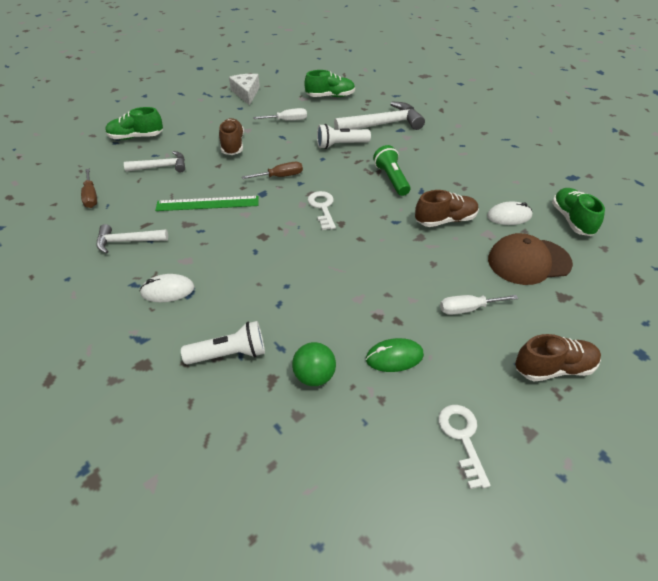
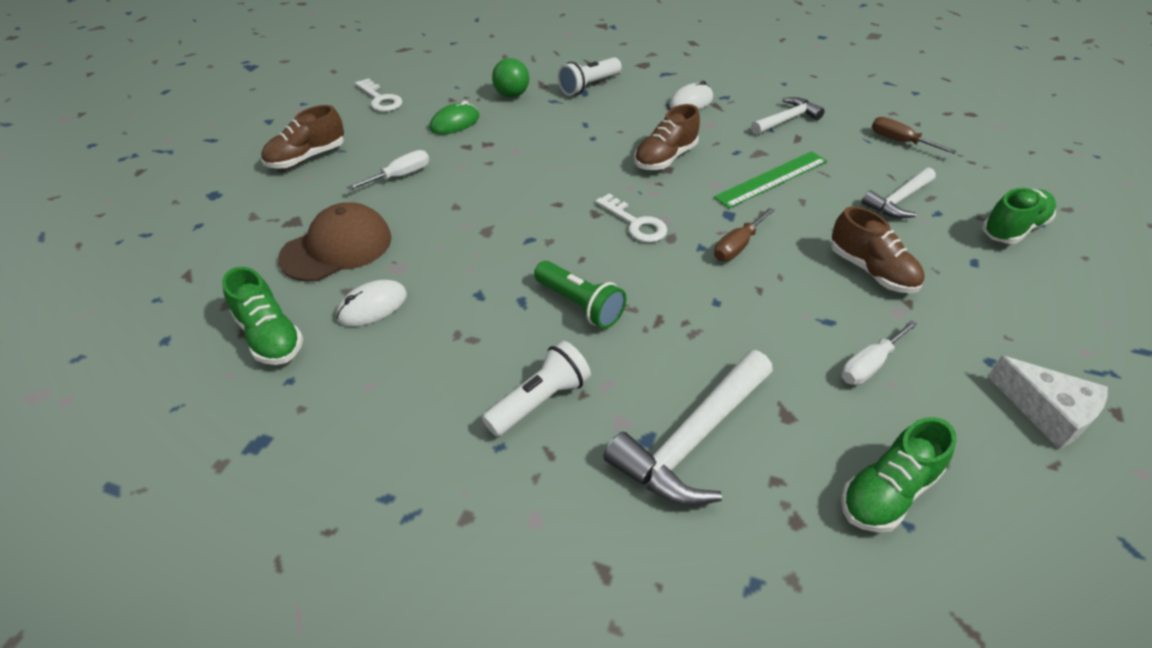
camera: 150 degrees right, 0 degrees up
(341, 145) = (717, 344): white flashlight -> white flashlight (539, 401)
(445, 220) = (464, 265): brown shoe -> brown shoe (665, 158)

